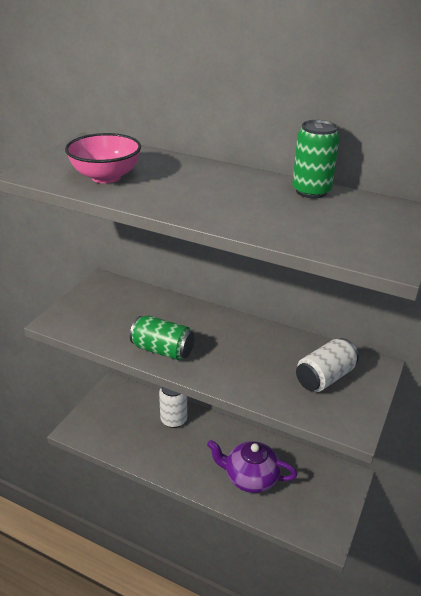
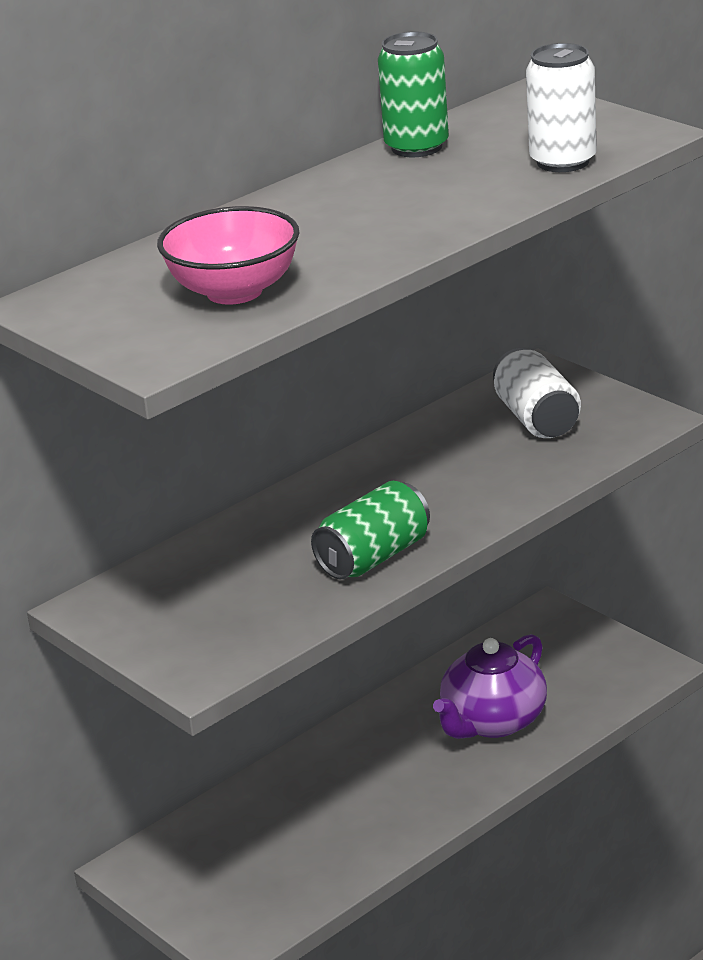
camera: 65 degrees left, 5 degrees down
(174, 420) = (294, 791): white can -> white can (563, 162)

